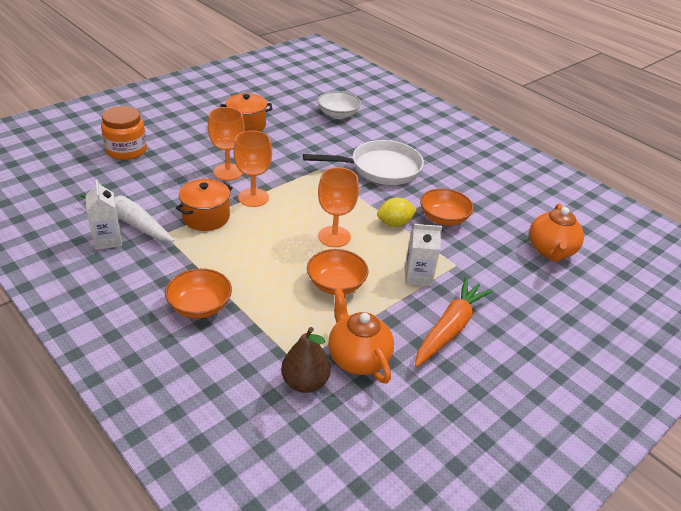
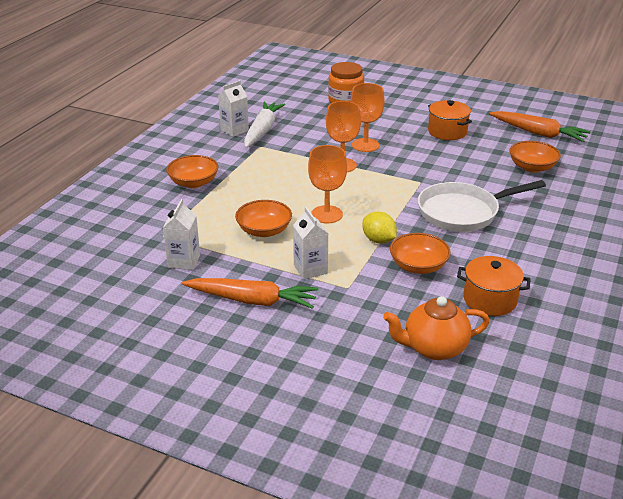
camera: 70 degrees right, 5 degrees down
(206, 217) = (295, 155): orange pot -> orange pot (490, 300)
(290, 91) = (538, 133): none -> orange carrot
(305, 382) = (144, 244): brown pear -> none
(338, 114) = (532, 167): white bowl -> orange bowl
(357, 358) = (184, 261): orange teapot -> white carton
(380, 168) = (463, 212): white pan -> white pan turned 105 degrees clockwise

